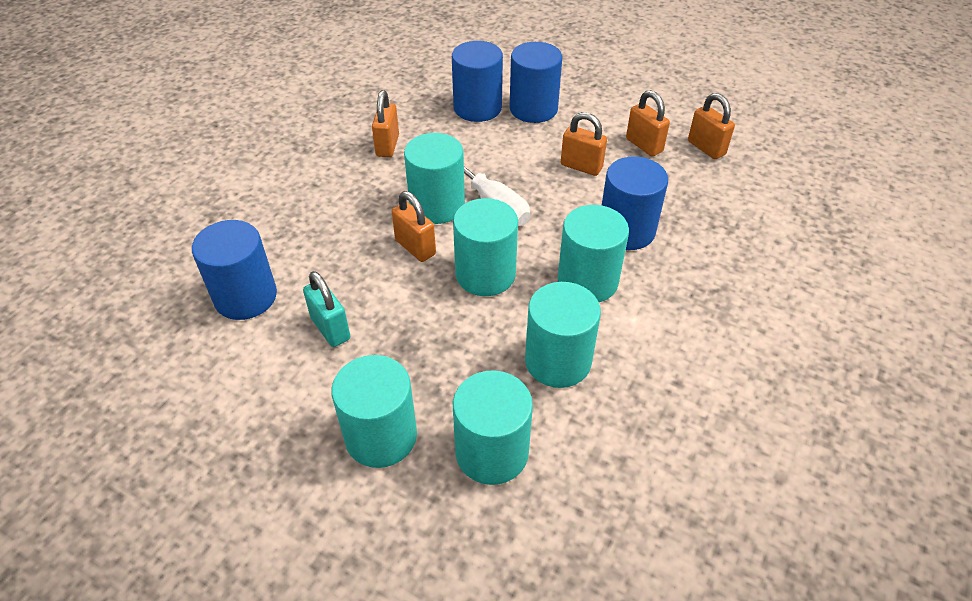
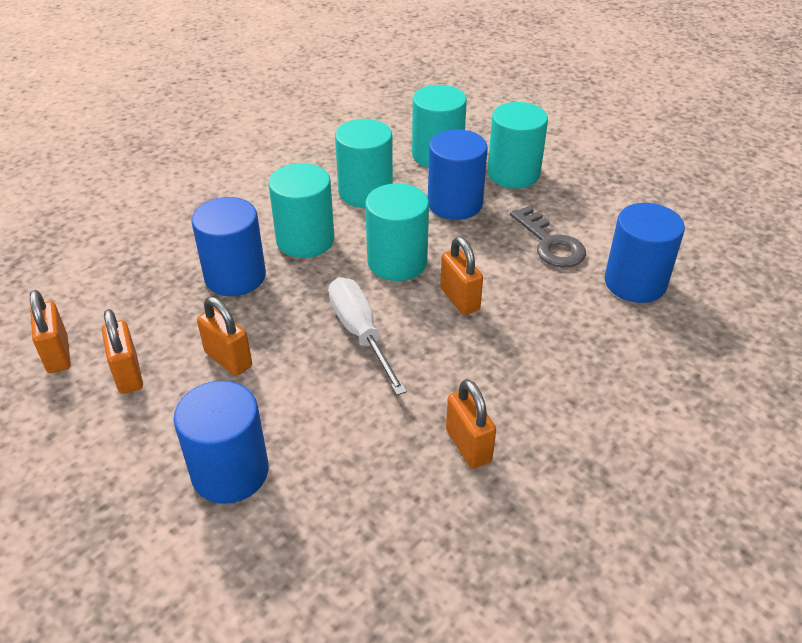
camera: 165 degrees left, 5 degrees down
(330, 328) = (550, 244): turquoise padlock -> grey key
(387, 146) = (468, 446): orange padlock -> orange padlock turned 45 degrees counterclockwise
(437, 205) = (424, 342): turquoise cylinder -> none
(477, 108) = (313, 494): blue cylinder -> blue cylinder (455, 204)

